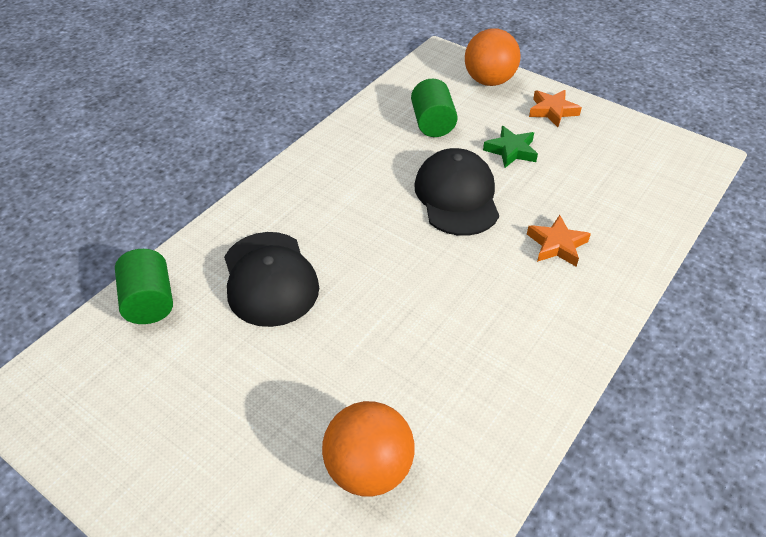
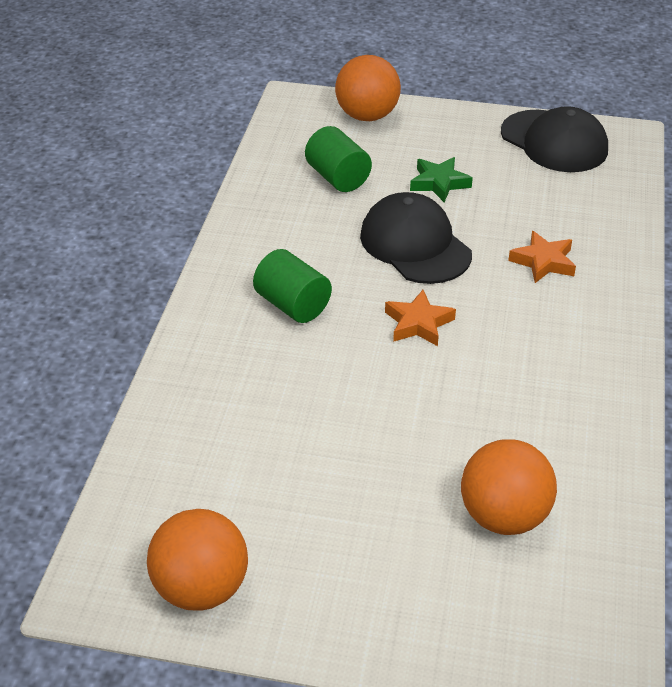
camera: 25 degrees left, 5 degrees down
(91, 429) = (201, 588): none -> orange ball
(149, 302) = (163, 452): green cylinder -> green cylinder (292, 305)
(269, 279) = (278, 386): black cap -> black cap (554, 142)
(552, 111) = (454, 130): orange star -> orange star (418, 323)

